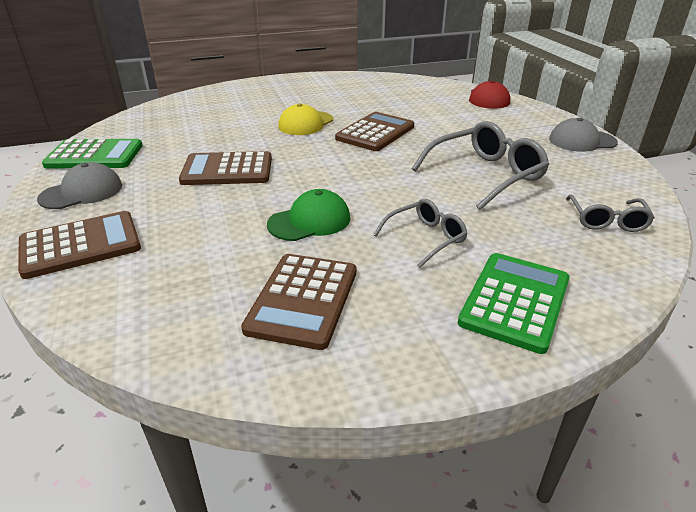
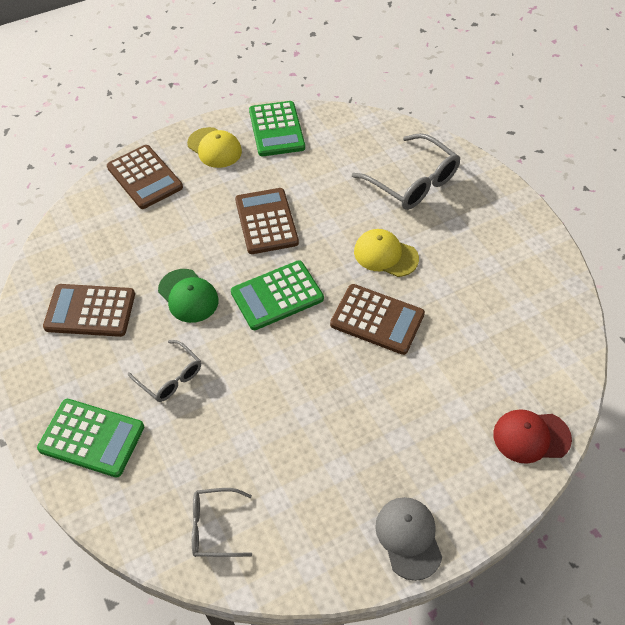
camera: 80 degrees right, 20 degrees up
(82, 192) = (214, 148): grey cap -> yellow cap
(331, 171) = (277, 296): none -> green calculator
(484, 175) = (292, 424): grey glasses -> grey glasses (412, 181)

